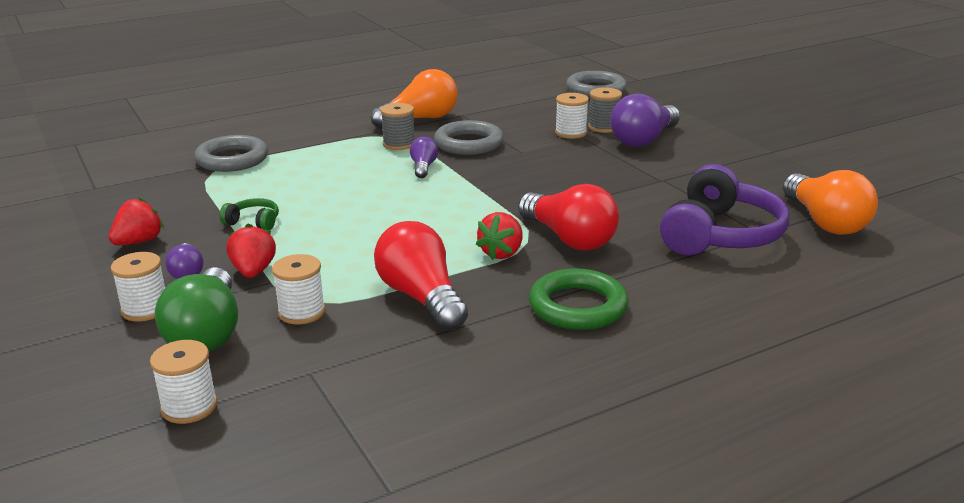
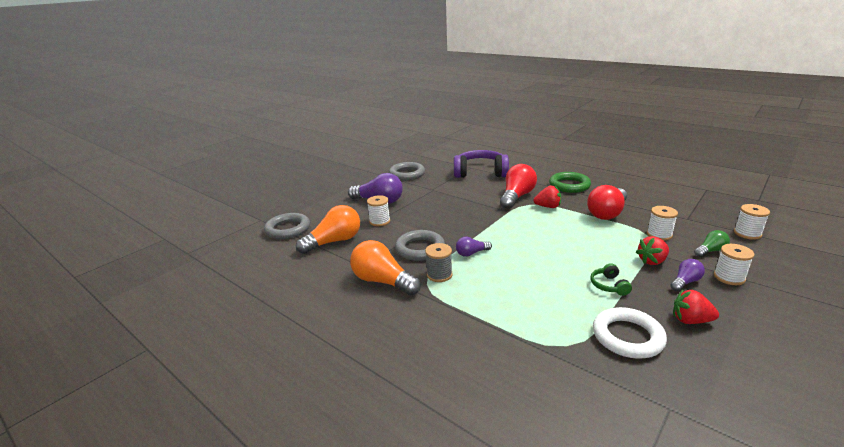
camera: 110 degrees left, 0 degrees up
(176, 201) = (627, 337): none -> white ring
(207, 333) = (710, 251): green light bulb -> green light bulb, size x0.52
(232, 159) = (534, 347): grey ring -> grey ring (407, 174)
(603, 127) = (364, 214): grey spool -> none
(825, 222) = (450, 159): orange light bulb -> orange light bulb (334, 241)

